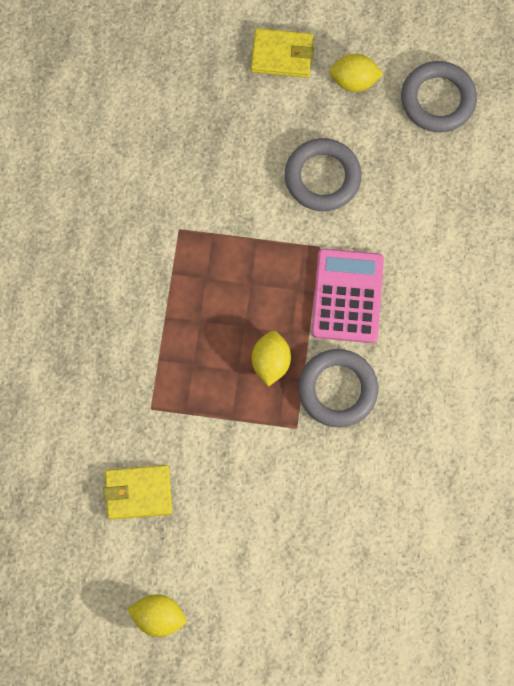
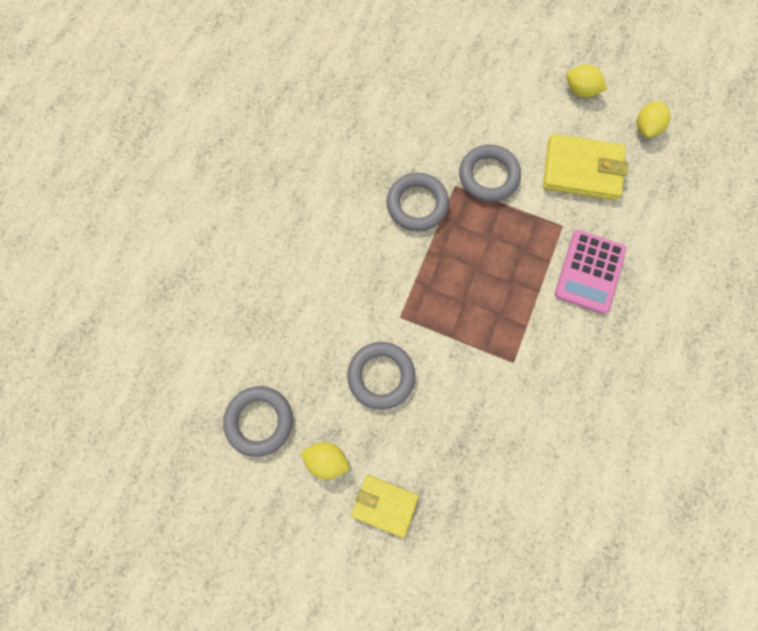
camera: 165 degrees left, 0 degrees up
(138, 492) = (582, 170): yellow wallet -> yellow wallet, size x1.55
(257, 452) = (488, 176): none -> grey ring
(270, 362) = (463, 236): yellow lemon -> yellow lemon (646, 127)
(347, 296) = (389, 271): pink calculator -> pink calculator (589, 272)

